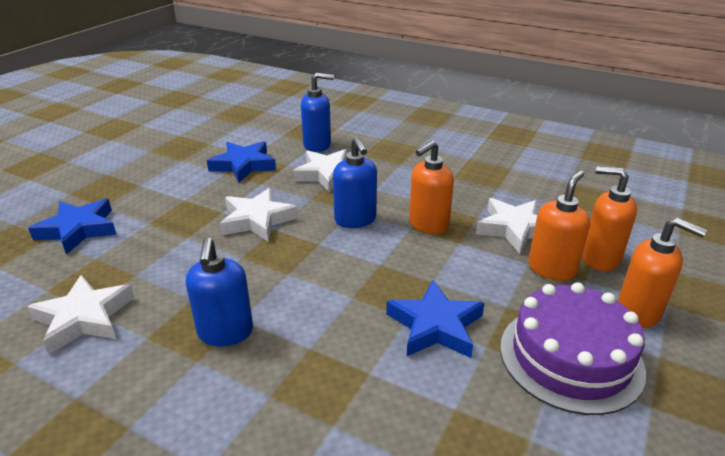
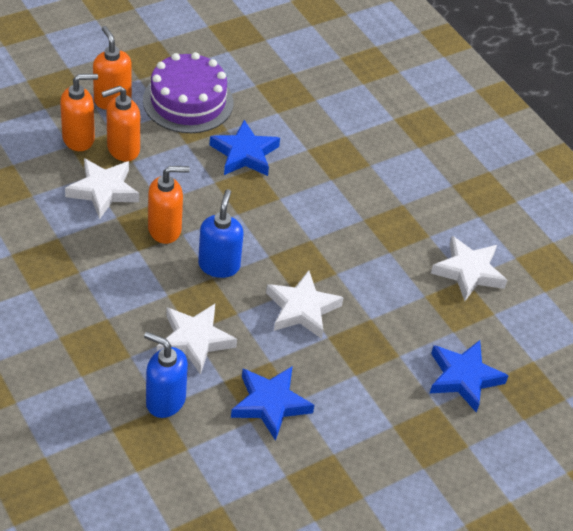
camera: 155 degrees left, 15 degrees up
(225, 332) = (378, 214): blue soap dispenser -> none
(600, 258) = (79, 139): orange soap dispenser -> orange soap dispenser turned 75 degrees counterclockwise

